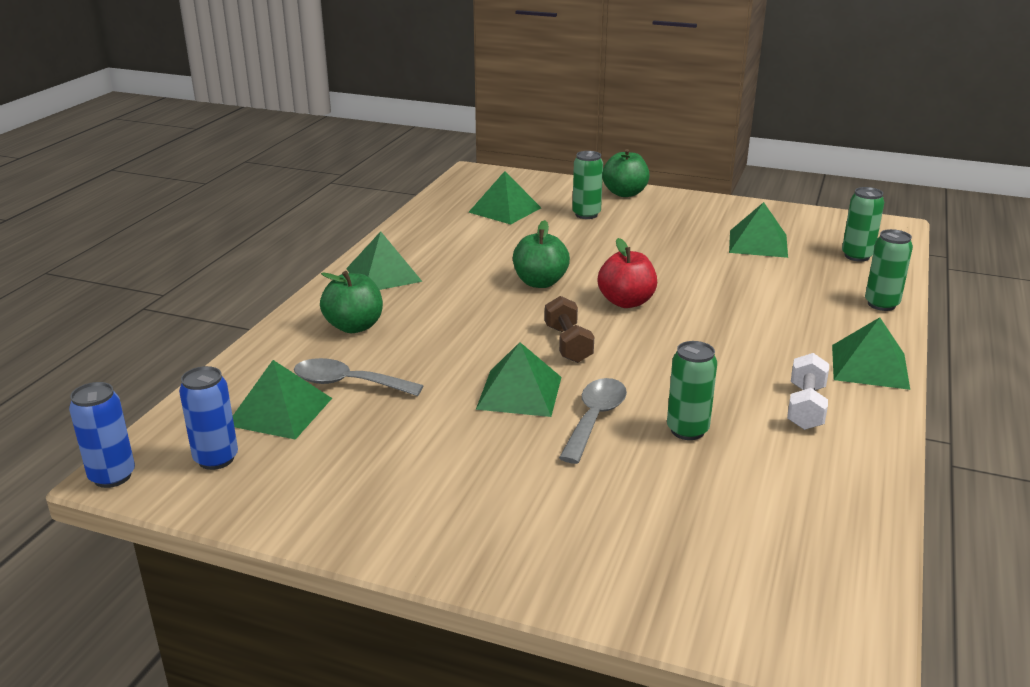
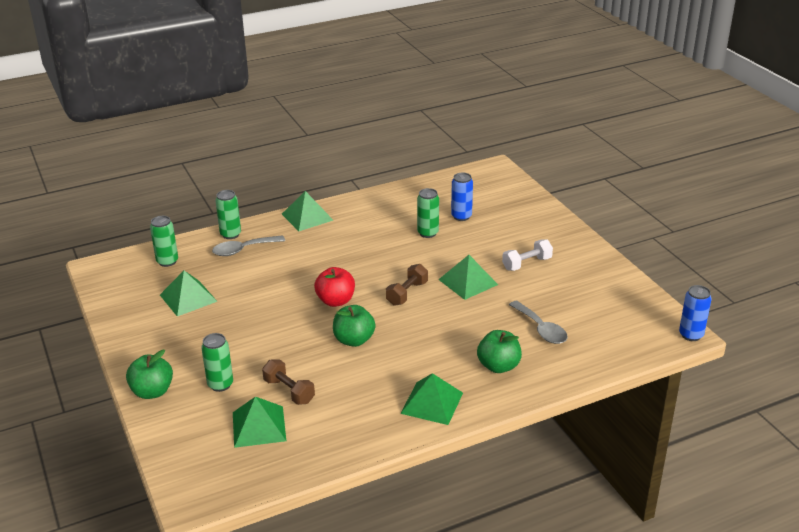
camera: 135 degrees left, 5 degrees up
(216, 459) = (637, 320): blue can -> blue can (461, 216)
(280, 411) = (589, 330): green pyramid -> none
(524, 232) = (289, 391): none -> brown dumbbell
(594, 419) = (455, 255): grey spoon -> grey spoon (243, 250)
(805, 407) = (367, 217): white dumbbell -> white dumbbell (526, 264)

